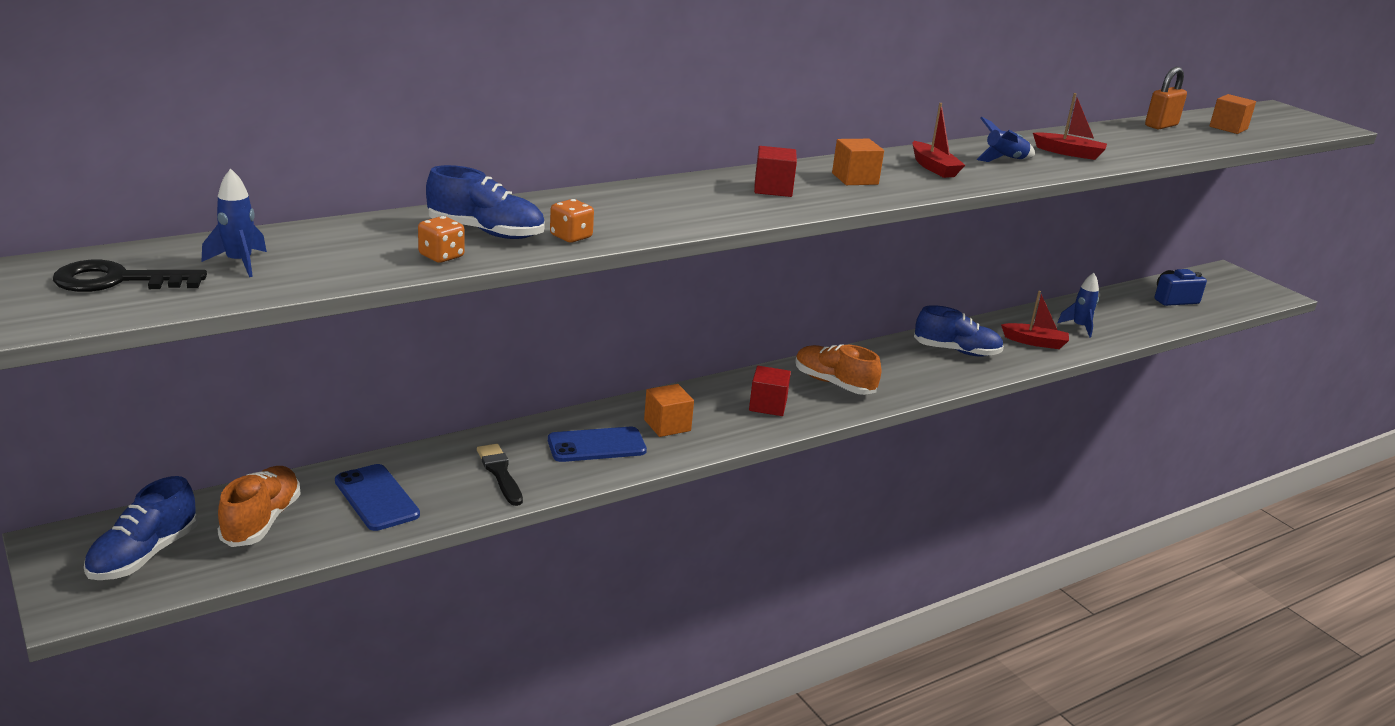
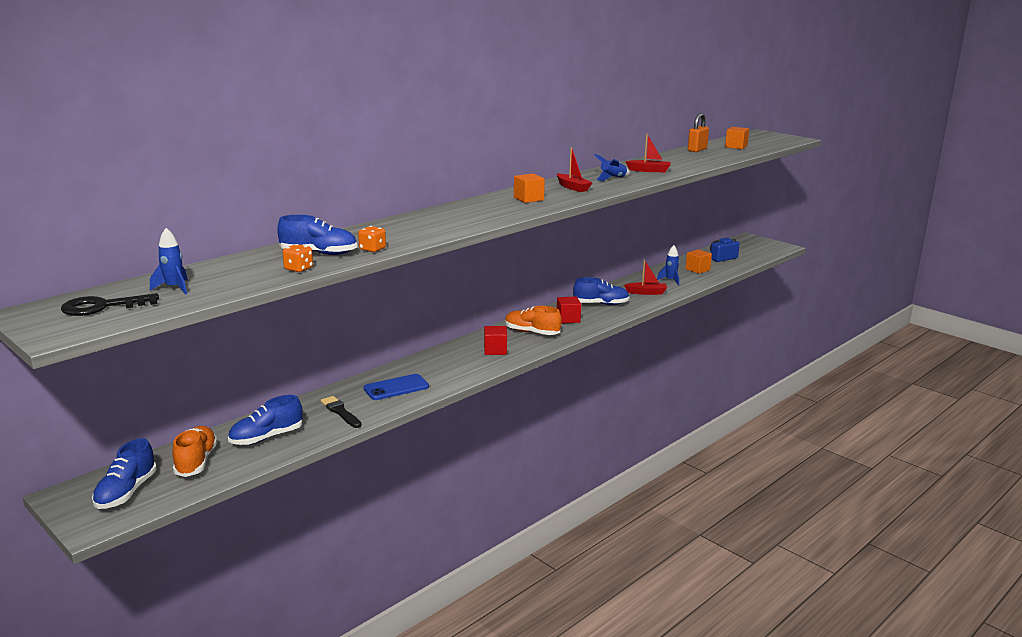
camera: 10 degrees left, 5 degrees down
(377, 498) = (266, 437): blue phone -> blue shoe
(667, 425) = (436, 370): orange cube -> orange cube (697, 269)
(773, 189) = (482, 210): red cube -> red cube (568, 319)

